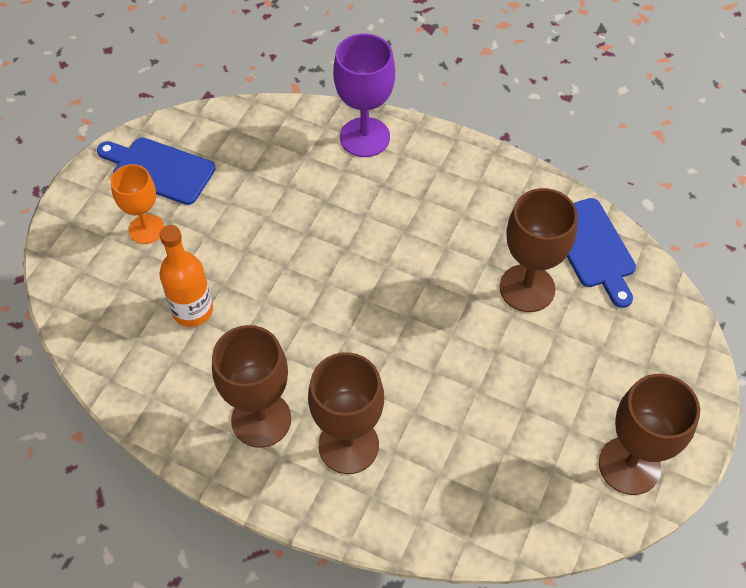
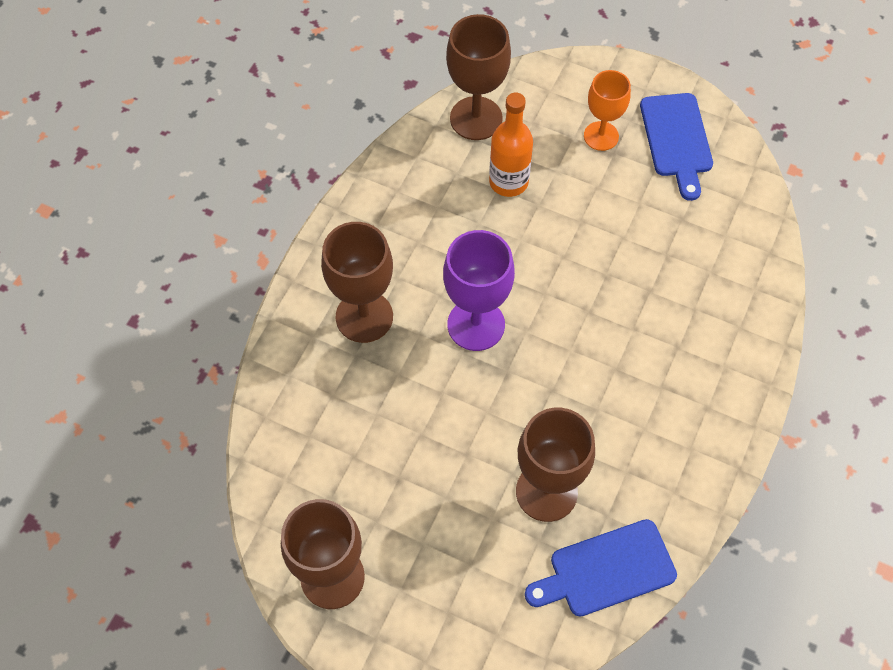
camera: 90 degrees right, 5 degrees up
(159, 169) = (676, 140): blue cutting board -> blue cutting board turned 150 degrees clockwise
(261, 419) = (392, 244): brown goblet -> brown goblet (476, 118)
(364, 137) = (744, 329): purple goblet -> purple goblet (476, 325)

